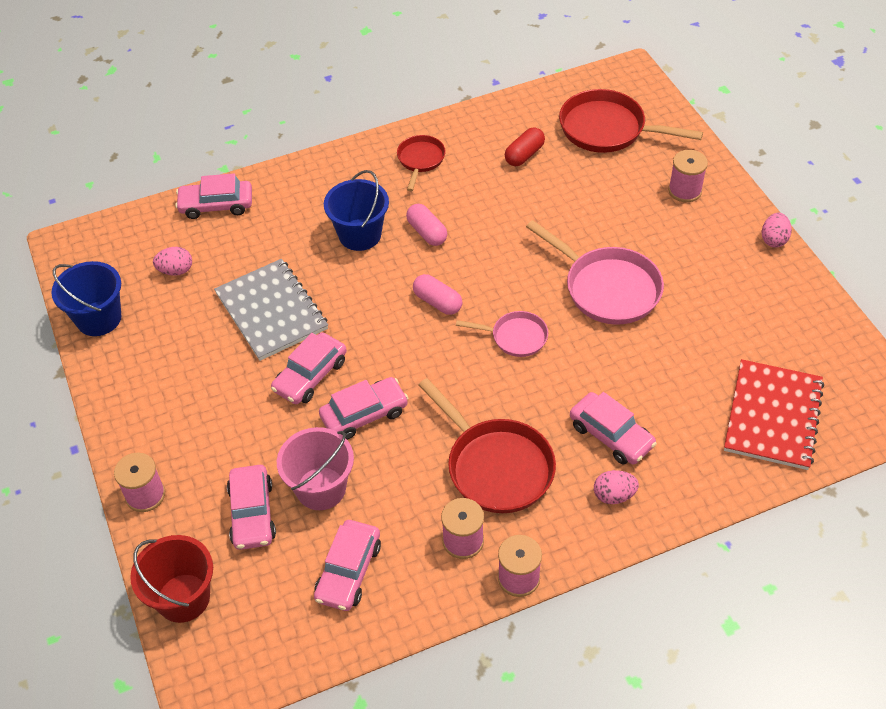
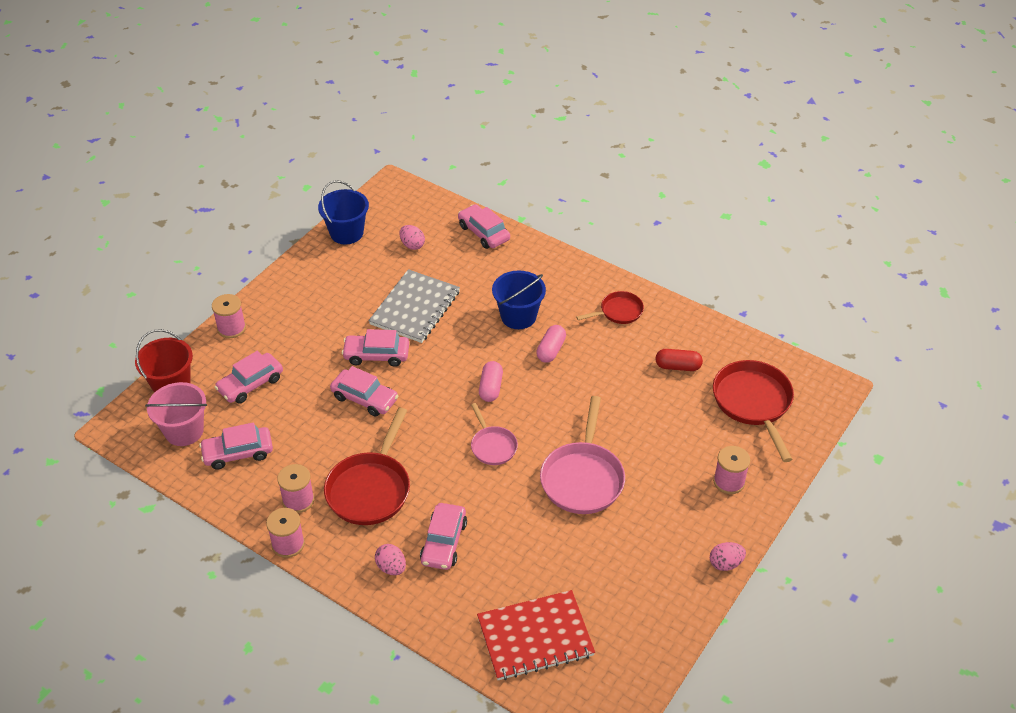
camera: 55 degrees right, 5 degrees down
(321, 488) = (291, 407): pink bucket -> pink bucket (184, 431)

